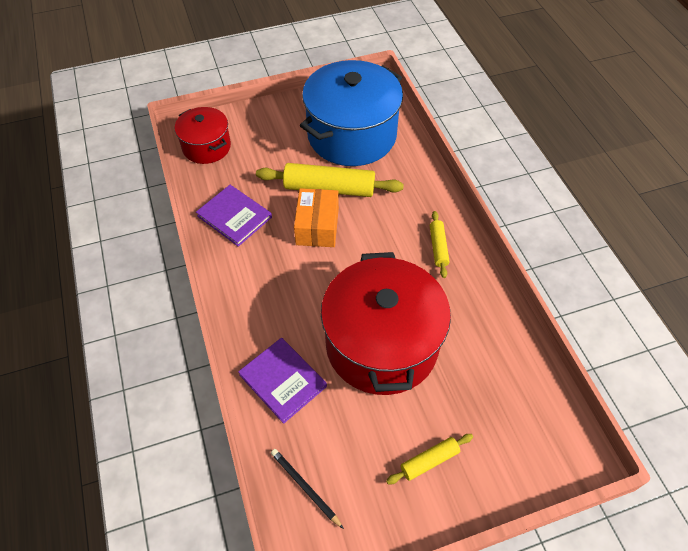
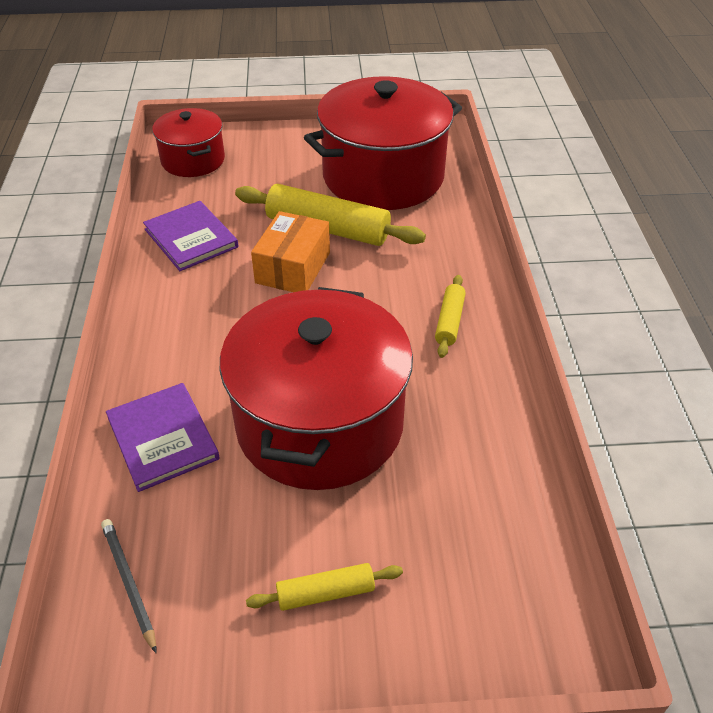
camera: 15 degrees right, 10 degrees down
(352, 135) = (383, 176): blue pot -> red pot

